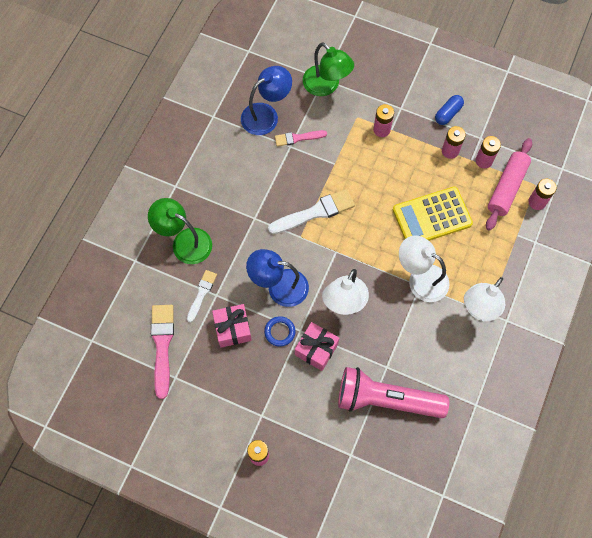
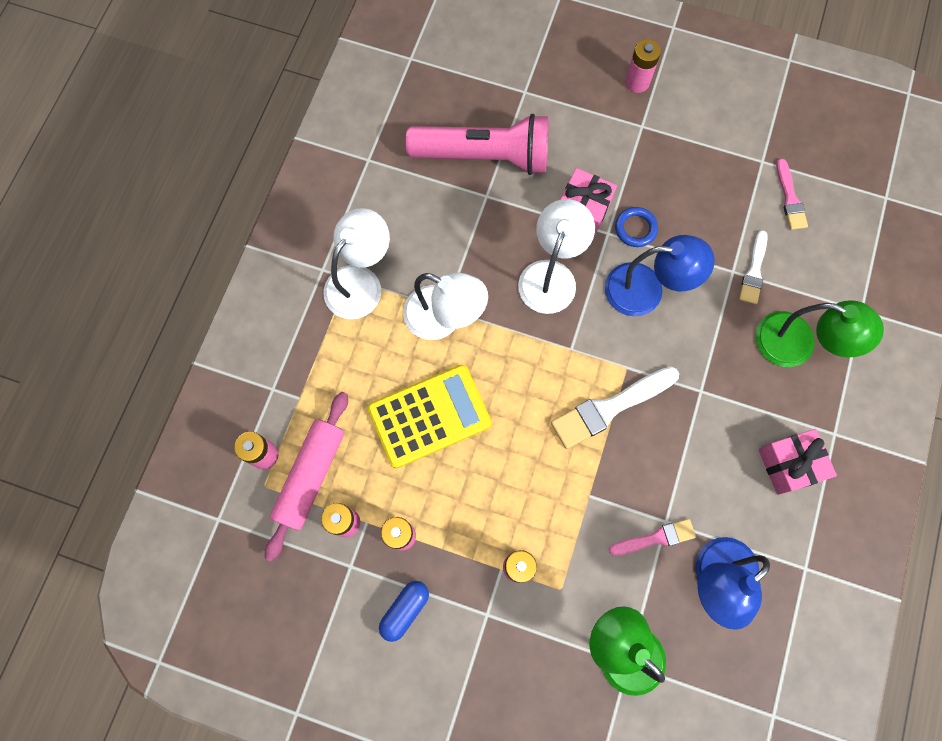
camera: 175 degrees right, 5 degrees up
(162, 345) = (790, 198): pink brush -> pink brush, size x0.60
(233, 329) = (700, 227): pink gift -> pink gift (789, 464)

